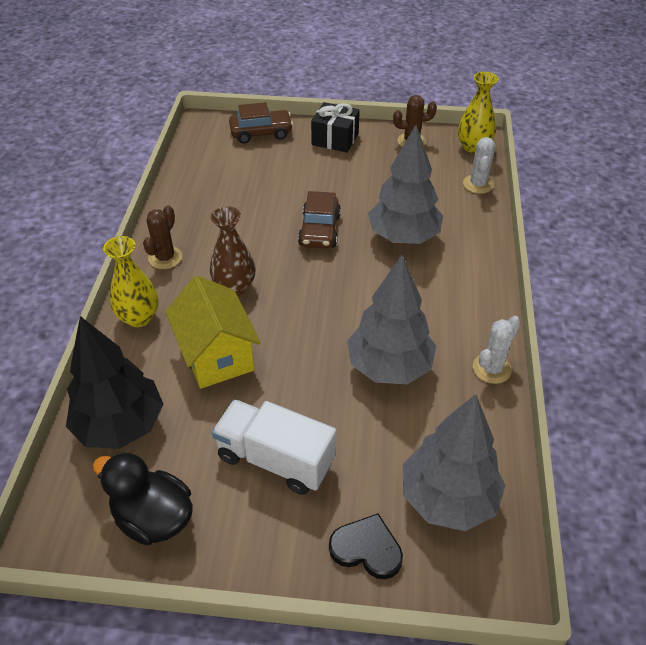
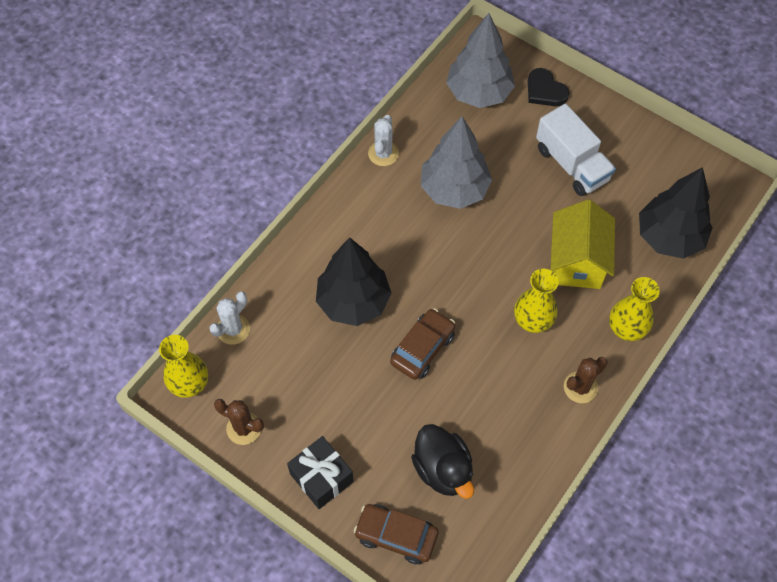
camera: 150 degrees left, 15 degrees up
(153, 518) = (665, 165): black duck -> black duck (443, 469)
(234, 287) = (532, 321): brown vase -> yellow vase
(403, 237) = (353, 302): grey tree -> black tree
(491, 368) = (383, 153): white cactus -> white cactus turned 60 degrees counterclockwise

